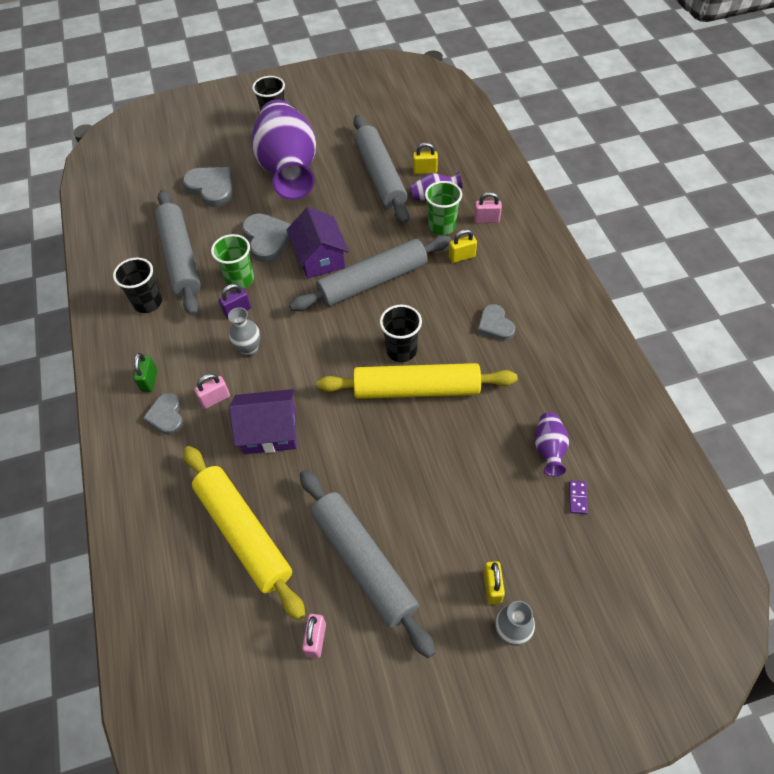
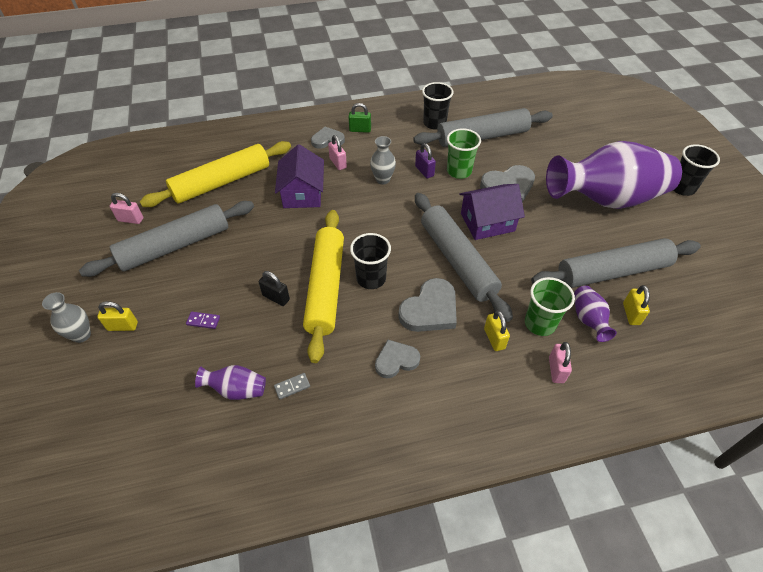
camera: 90 degrees right, 5 degrees down
(211, 188) = (570, 149): grey heart -> grey heart (430, 309)
(434, 434) = (276, 297): none -> black padlock
(537, 403) = (292, 387): none -> grey domino
(577, 498) = (178, 407): purple domino -> purple domino (203, 321)

